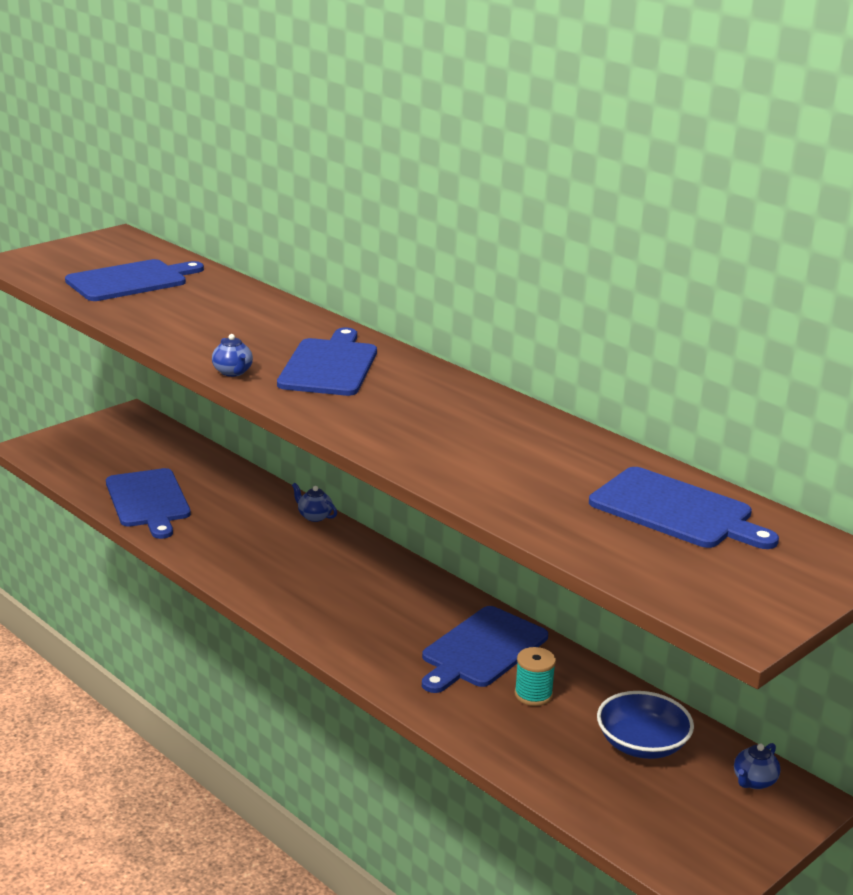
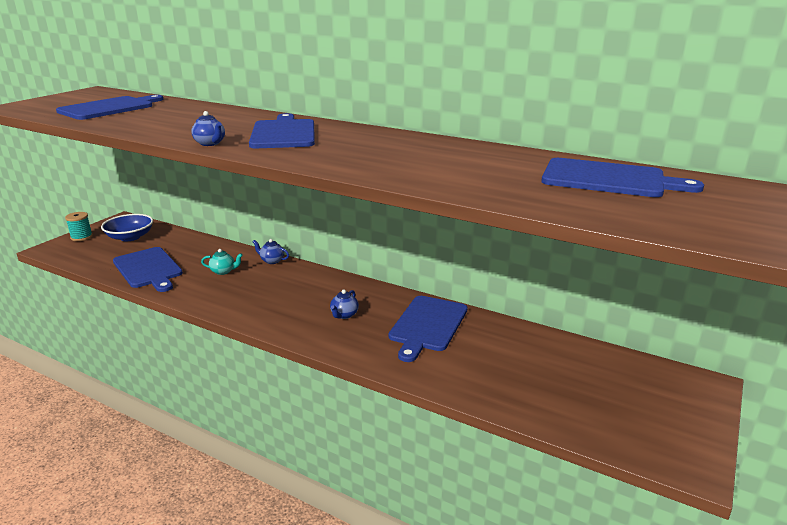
camera: 15 degrees left, 0 degrees up
(244, 522) = (223, 271): none -> turquoise teapot
(533, 694) = (480, 349): turquoise spool -> turquoise spool (81, 237)
(642, 744) = (574, 369): blue bowl -> blue bowl (130, 237)
(754, 781) = (664, 379): blue teapot -> blue teapot (344, 315)

